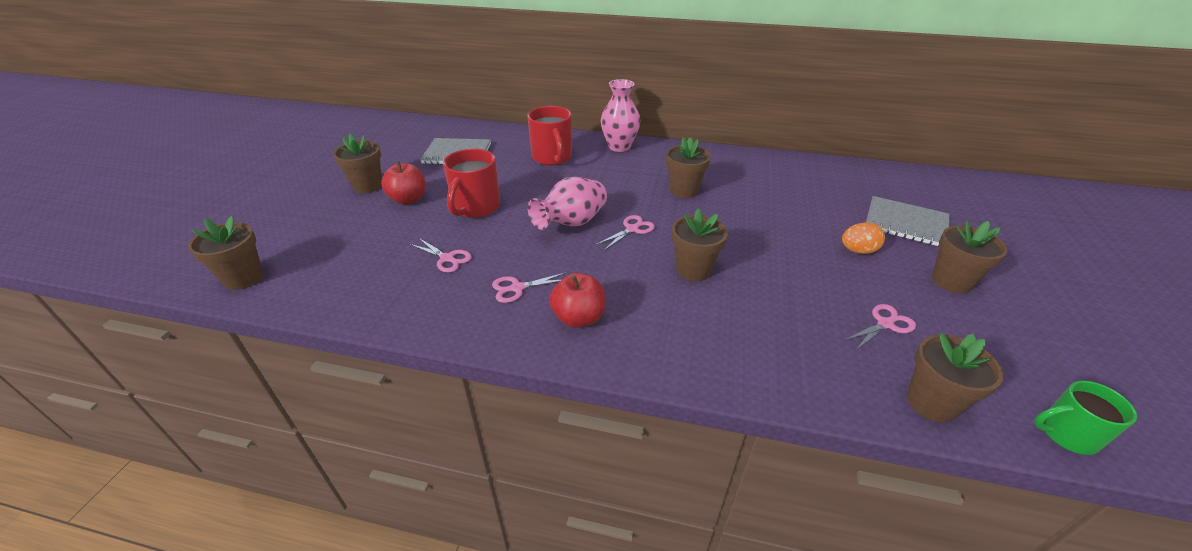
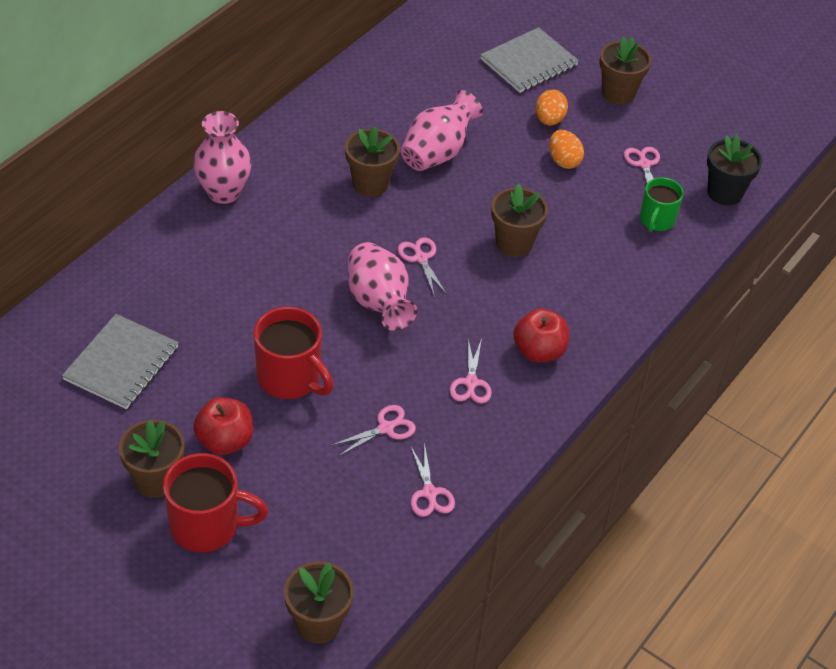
camera: 70 degrees left, 10 degrees up
(385, 298) = (429, 493): none -> pink scissors
(552, 158) = (208, 268): red mug -> red mug (207, 526)
(747, 208) = (437, 153): none -> pink vase
(821, 271) = (563, 161): none -> orange egg
(931, 403) = (724, 193): brown flower pot -> black flower pot
(1066, 434) = (774, 149): green mug -> green mug (656, 220)

